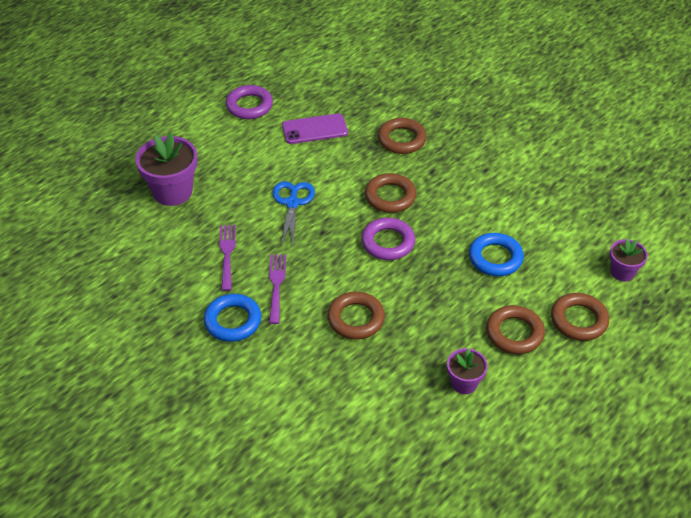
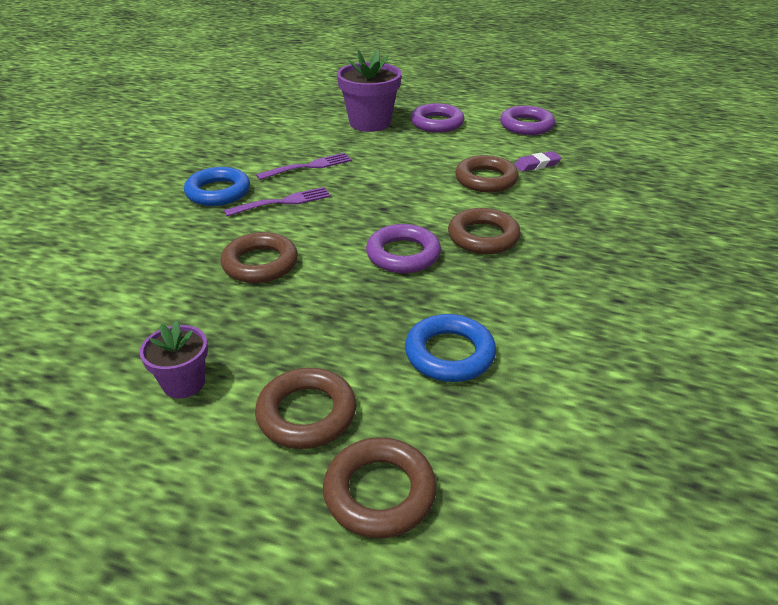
camera: 65 degrees right, 10 degrees down
(205, 152) = (437, 123): none -> purple ring
(292, 203) = (411, 181): blue scissors -> none
(314, 129) = (537, 165): purple phone -> purple eraser
(401, 139) = (591, 220): brown ring -> brown ring (486, 179)
(622, 272) = (546, 533): purple flower pot -> none

